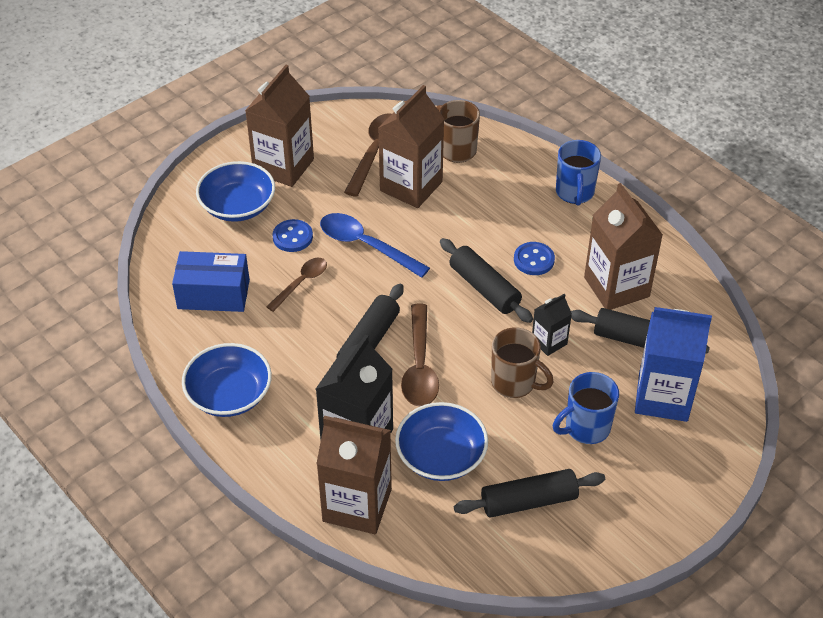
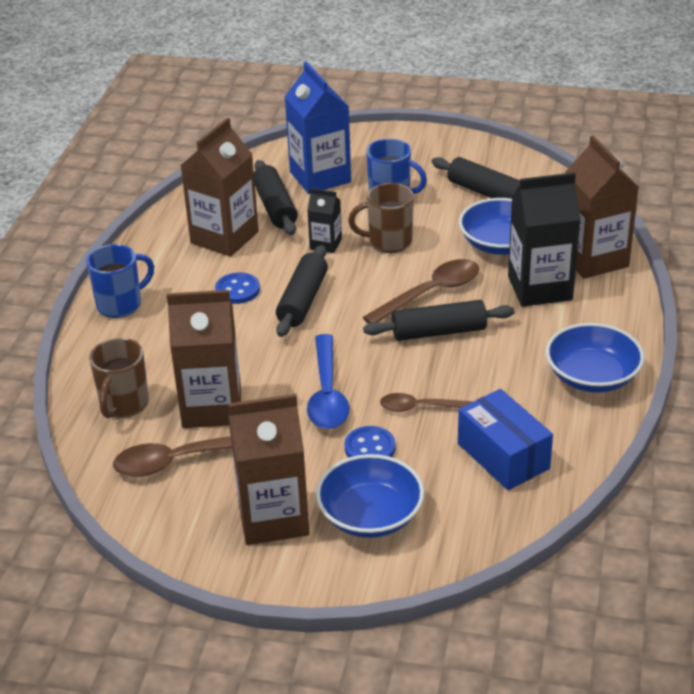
camera: 125 degrees left, 10 degrees down
(514, 383) = (388, 242): brown mug -> brown mug turned 90 degrees counterclockwise

